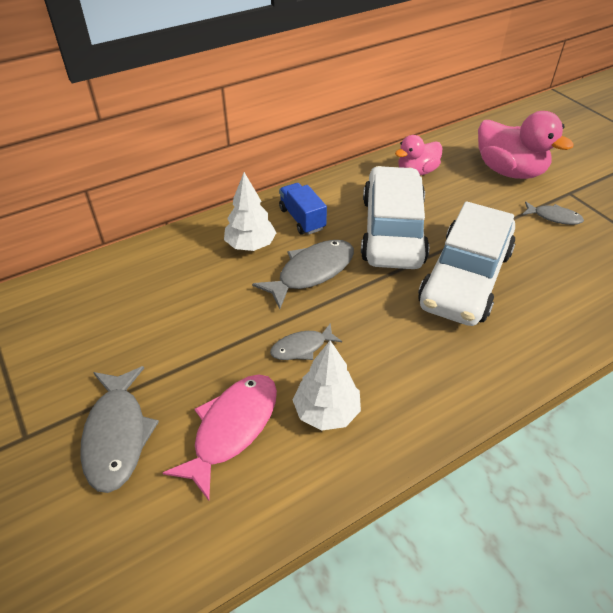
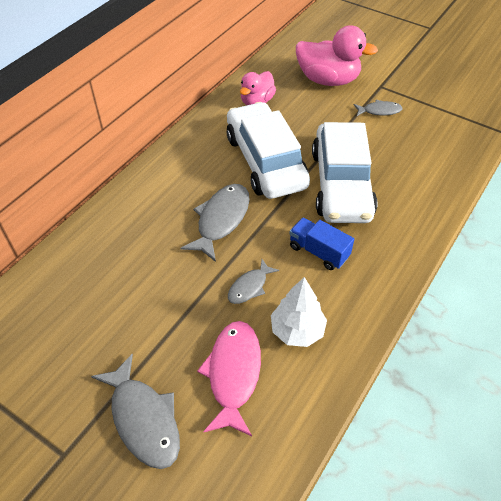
camera: 25 degrees left, 5 degrees up
(250, 245) = (156, 213): white tree -> none
(302, 219) = (186, 174): blue truck -> blue truck (318, 252)

